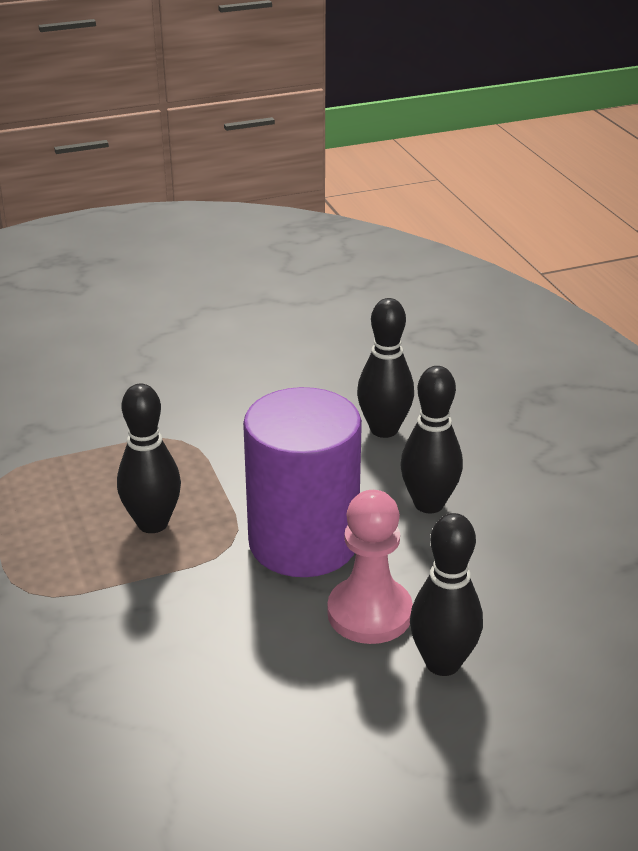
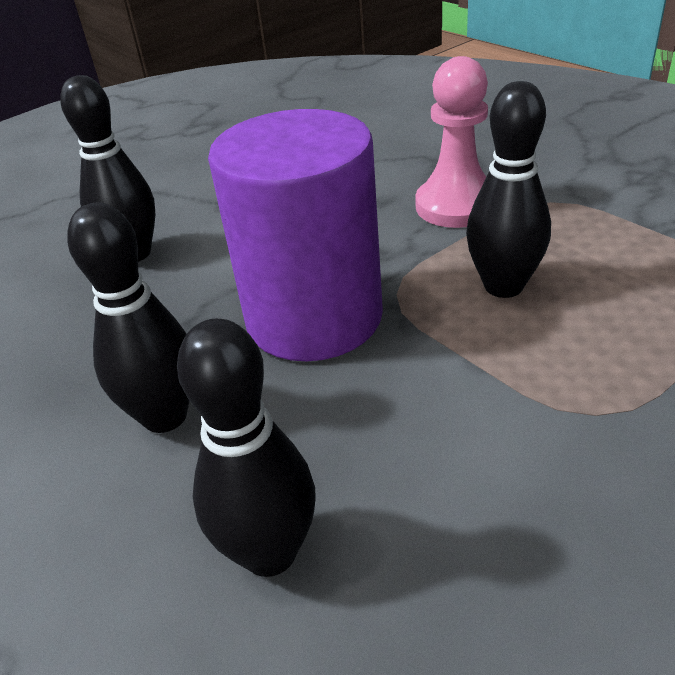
camera: 165 degrees right, 5 degrees up
(369, 613) = (213, 271): pink pawn -> pink pawn (456, 206)

